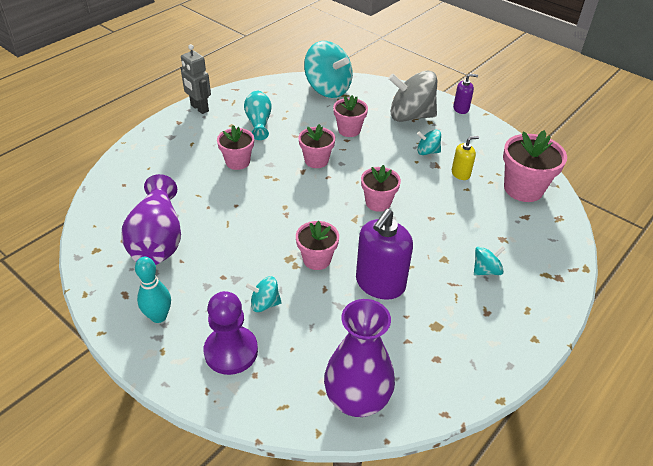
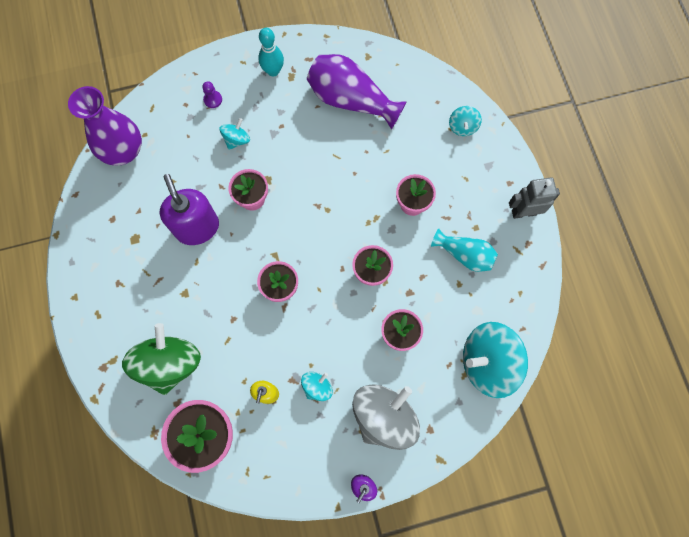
camera: 125 degrees right, 30 degrees up
(231, 351) = (213, 100): purple pawn -> purple pawn, size x0.46
(486, 270) = (151, 316): turquoise spinning top -> turquoise spinning top (462, 127)
(505, 237) = (169, 363): none -> green spinning top

